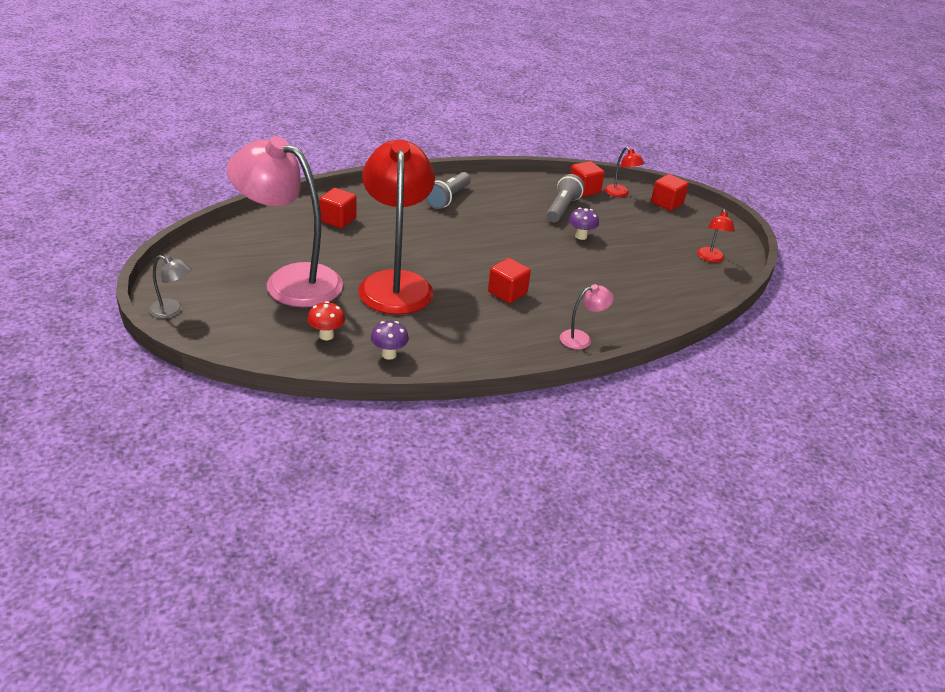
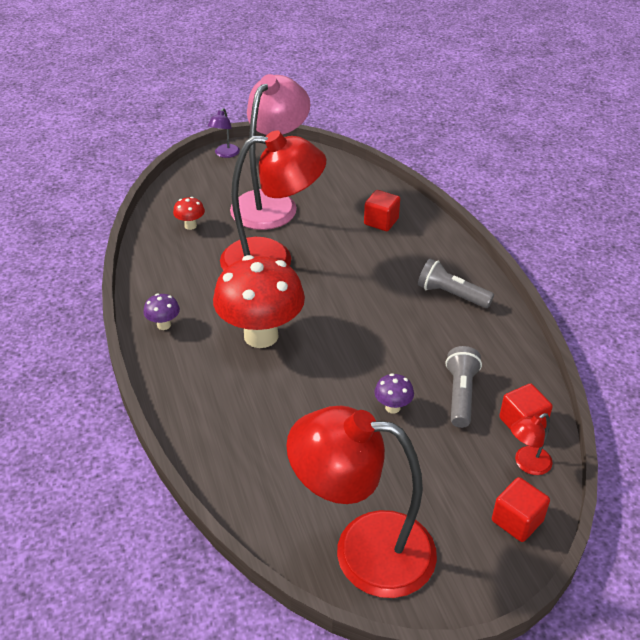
camera: 95 degrees right, 5 degrees up
(172, 310) = (225, 154): grey lamp -> purple lamp
(389, 354) = (162, 259): purple mushroom -> purple mushroom (164, 325)
(507, 293) = (261, 335): red cube -> red mushroom
(562, 208) = (460, 395): grey flashlight -> grey flashlight turned 105 degrees counterclockwise
(581, 338) = (178, 388): pink lamp -> none
(710, 258) = (363, 550): red lamp -> red lamp, size x2.46

